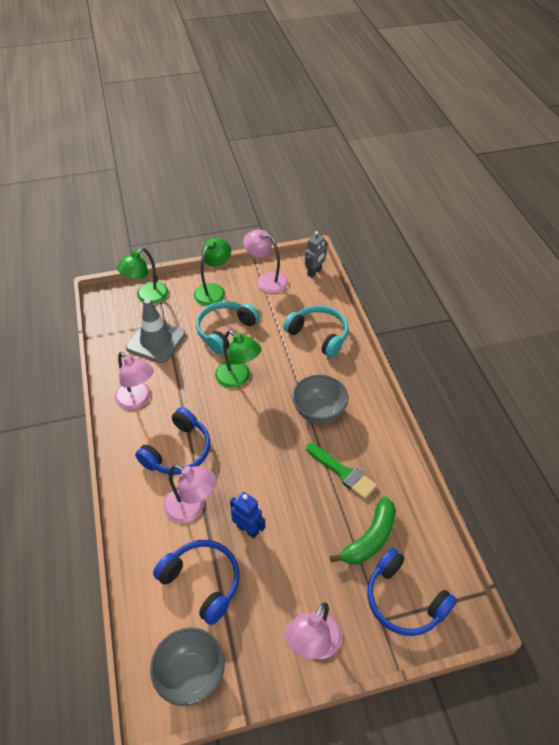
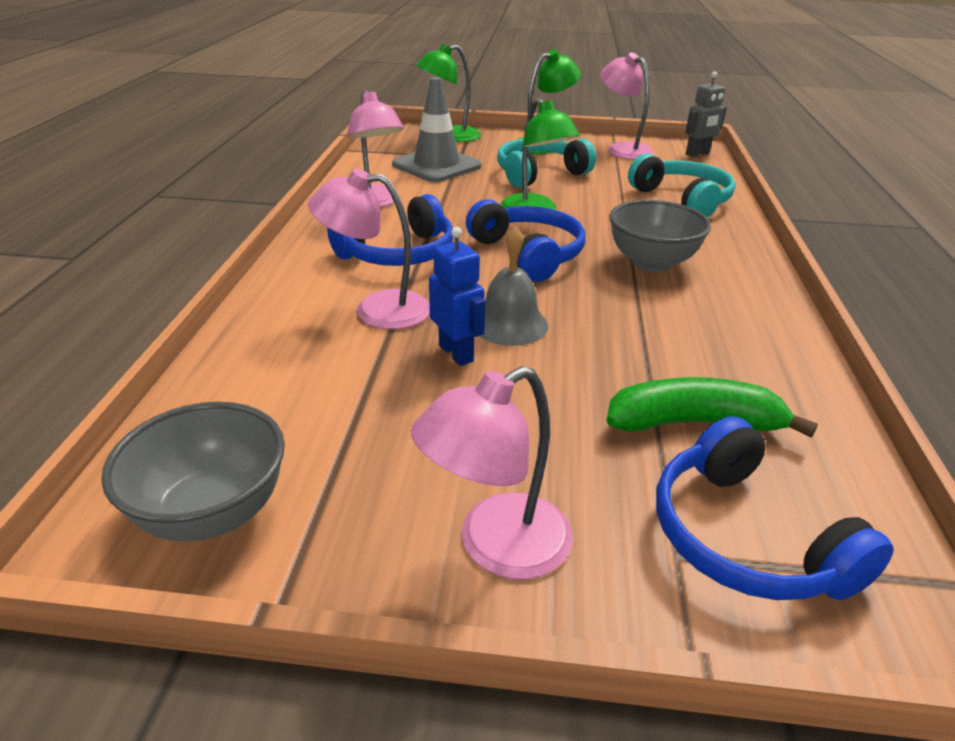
camera: 20 degrees right, 15 degrees down
(191, 508) = (377, 309): pink lamp -> pink lamp turned 135 degrees clockwise
(202, 582) = (332, 393): blue headphones -> blue headphones (528, 254)
(264, 495) = (509, 324): none -> grey bell
(343, 472) = (668, 331): green brush -> none
(370, 538) = (694, 423): green banana -> green banana turned 150 degrees counterclockwise

